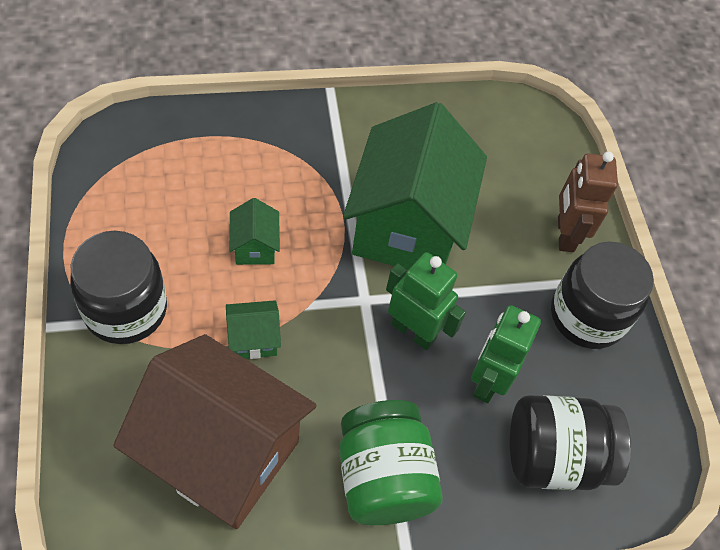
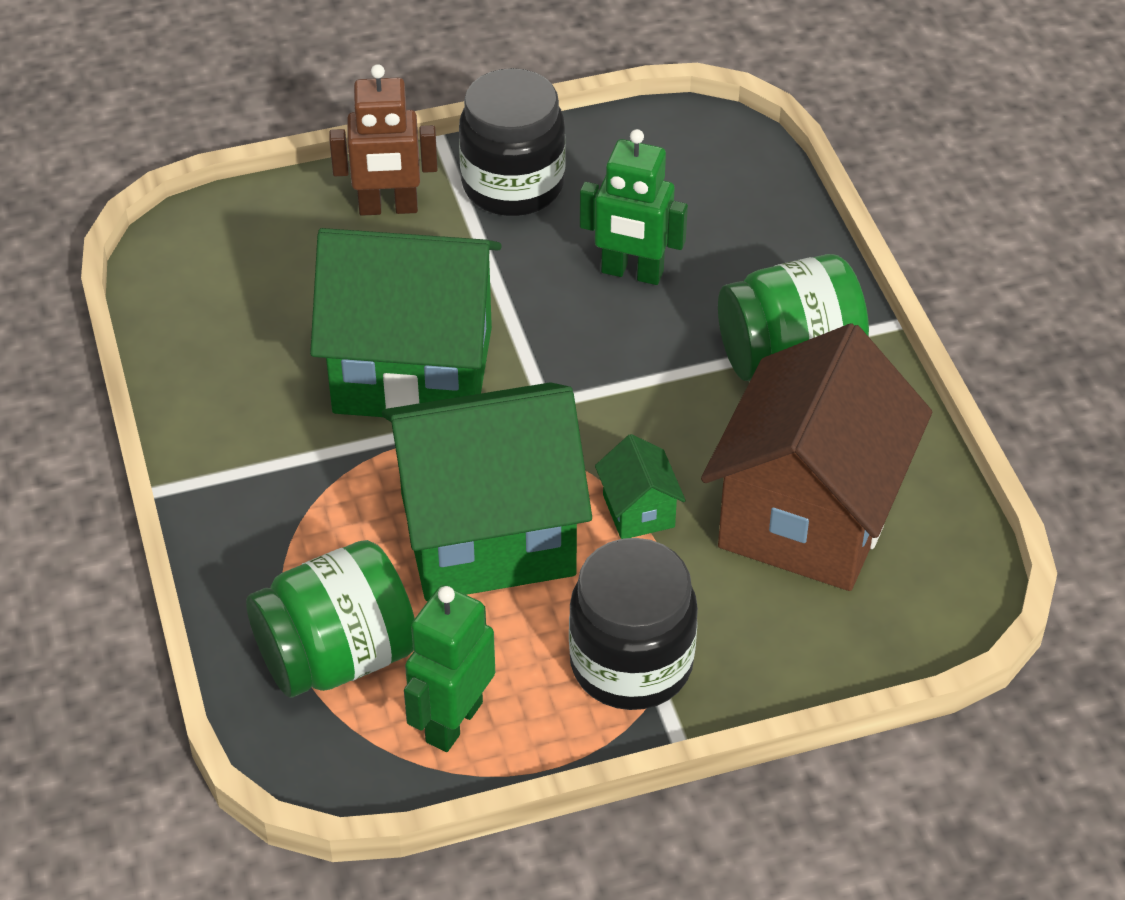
camera: 90 degrees left, 10 degrees down
(181, 157) = (337, 656): none -> green jar
(255, 247) = (487, 535): green house -> green house, size x2.46
(413, 331) = (581, 348): green robot -> green robot (453, 722)
(553, 457) = (714, 211): black jar -> none

